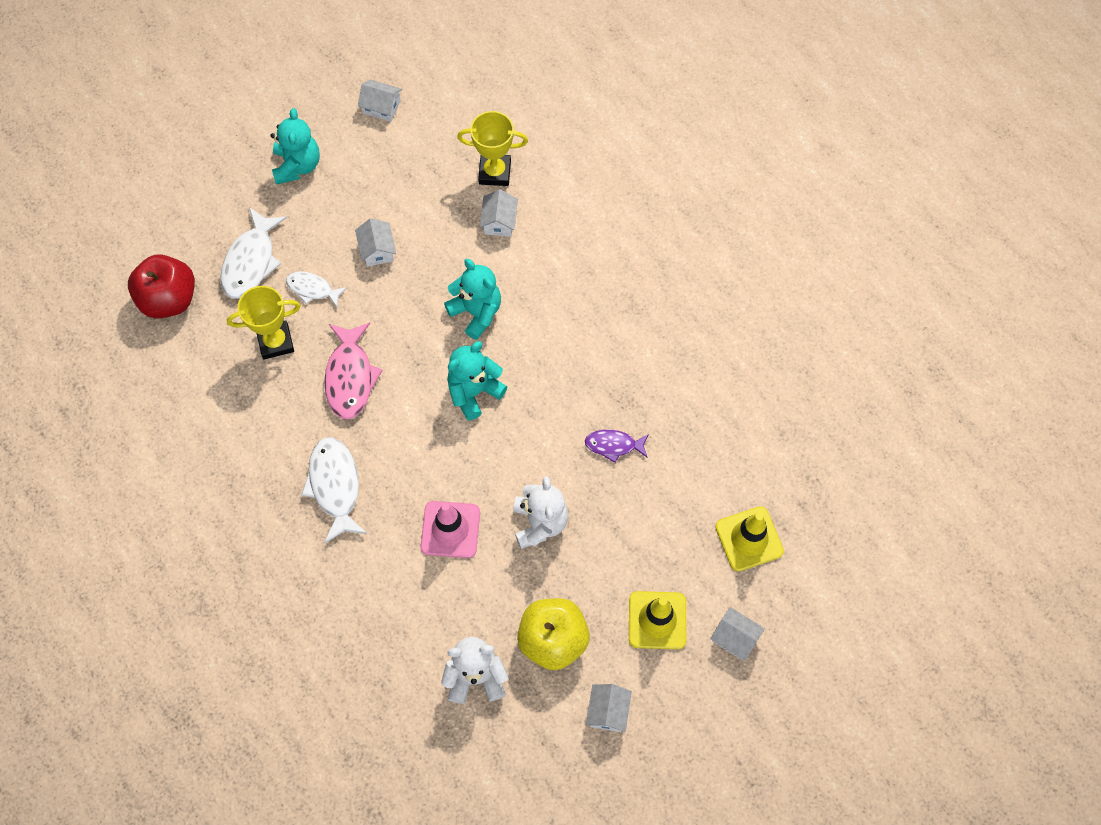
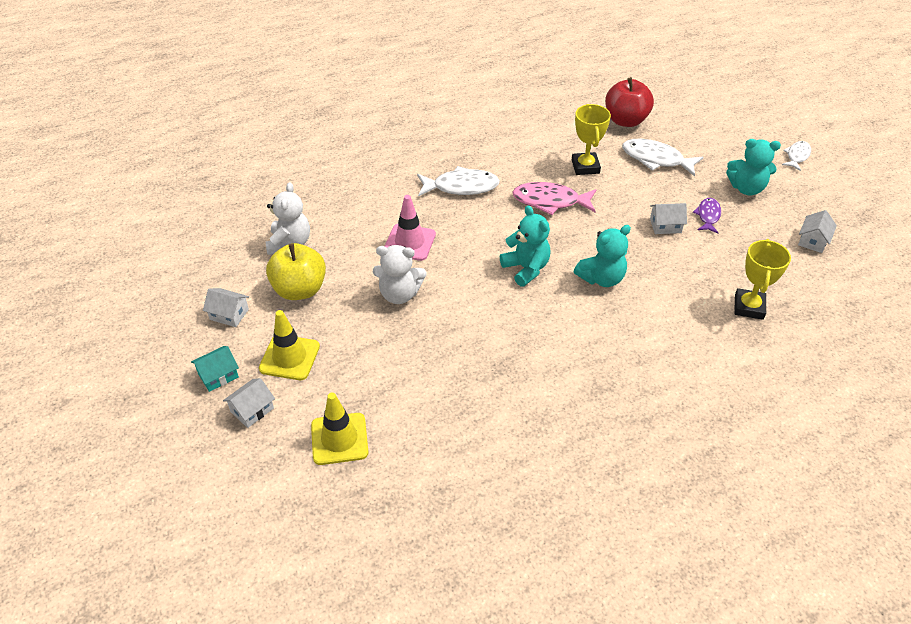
camera: 100 degrees right, 20 degrees down
(312, 289) = (630, 188): white fish -> white fish (797, 156)
(499, 221) = (694, 304): white house -> none
(613, 445) = (457, 352): purple fish -> purple fish (708, 216)
(698, 691) = (218, 375): none -> turquoise house

